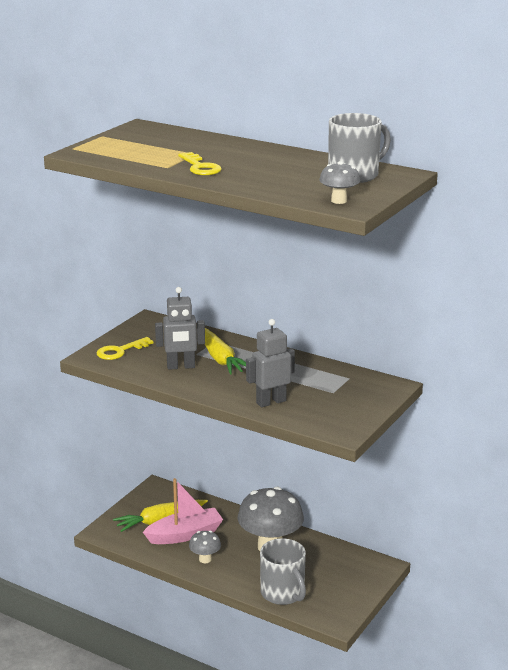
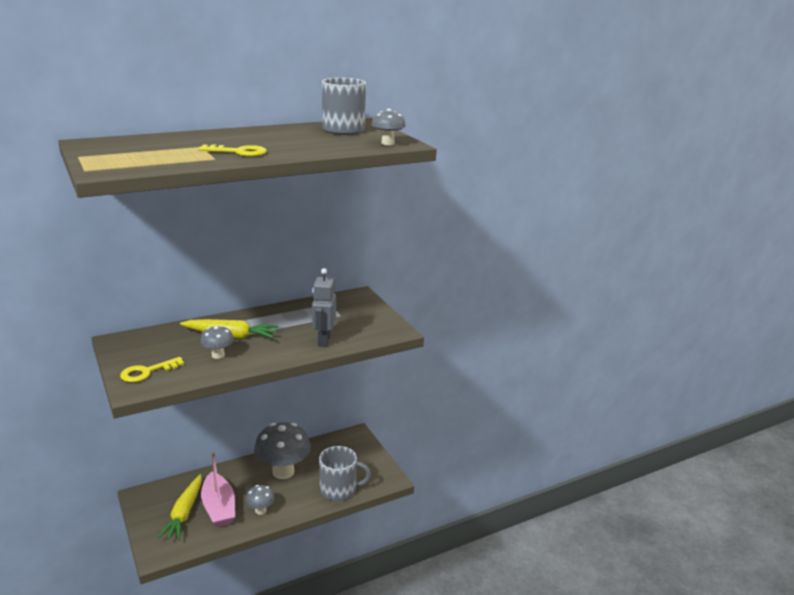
camera: 60 degrees left, 0 degrees up
(120, 351) = (147, 372): yellow key -> yellow key turned 60 degrees clockwise
(181, 366) = (218, 355): grey robot -> grey mushroom
(185, 535) = (219, 507): pink boat -> pink boat turned 150 degrees clockwise

